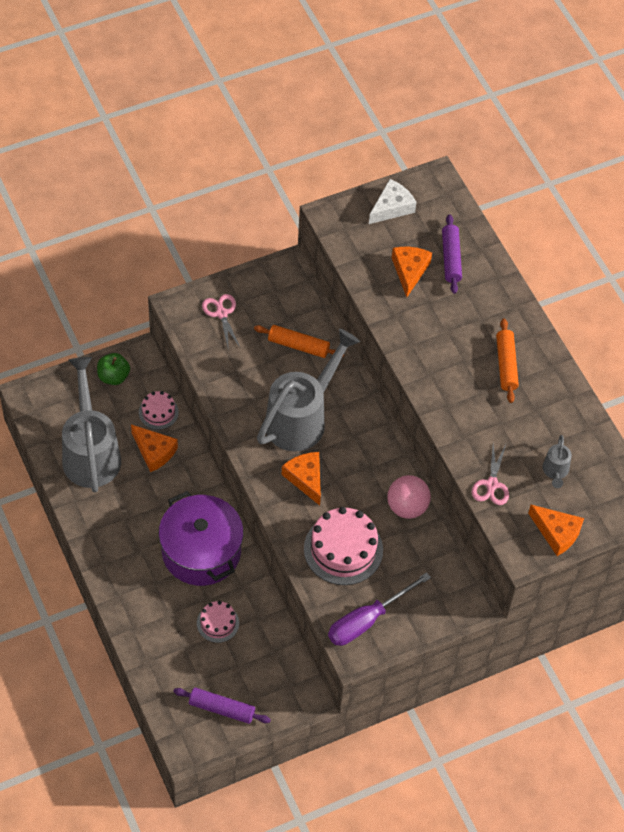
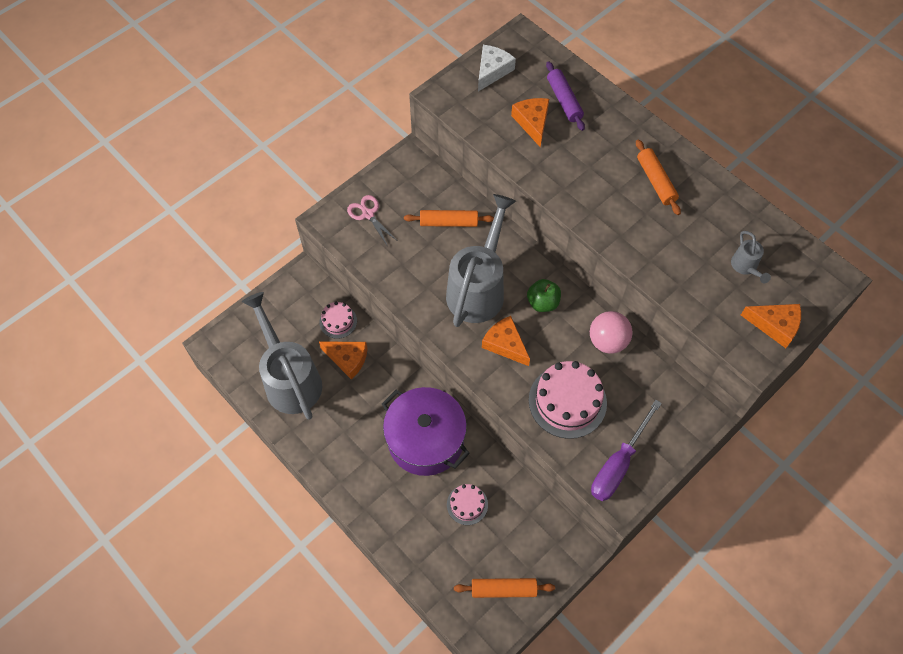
camera: 15 degrees left, 5 degrees up
(113, 377) = (285, 301): green apple -> green apple (542, 302)
(222, 709) = (503, 589): purple rolling pin -> orange rolling pin
(491, 484) = (695, 298): pink scissors -> none

